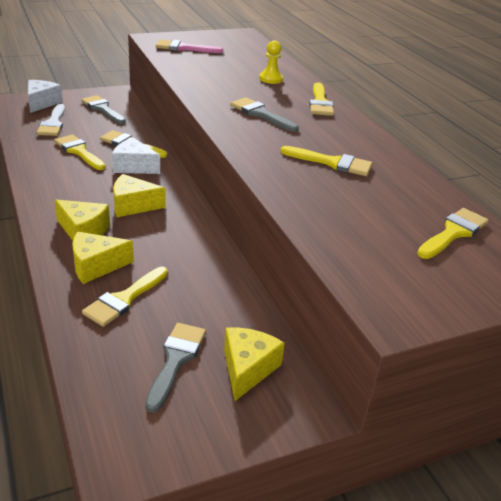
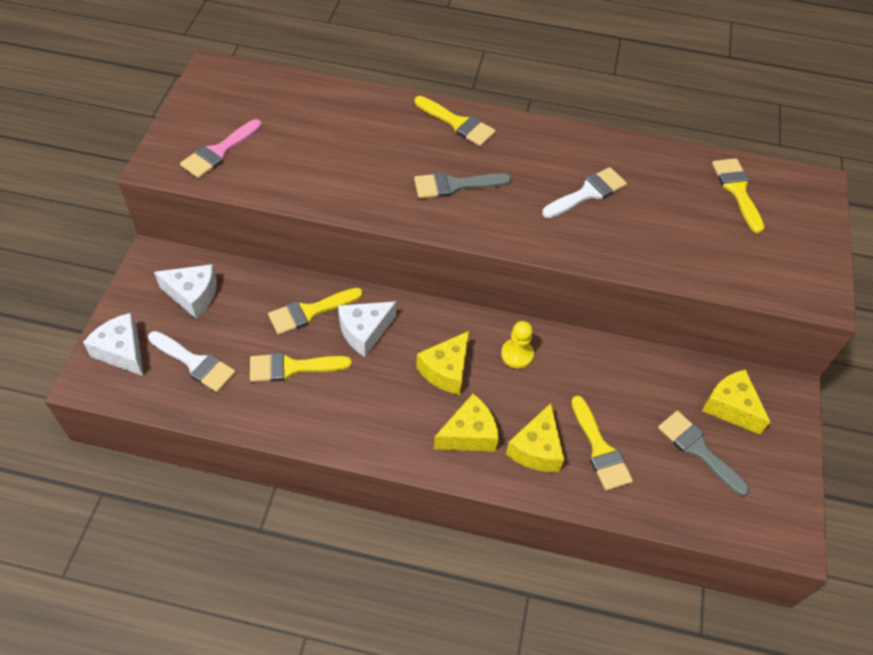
camera: 55 degrees left, 20 degrees up
(102, 109) = (193, 295): grey brush -> white cheese
(271, 79) = (371, 126): yellow pawn -> yellow pawn (517, 354)
(332, 163) = (588, 193): yellow brush -> white brush

